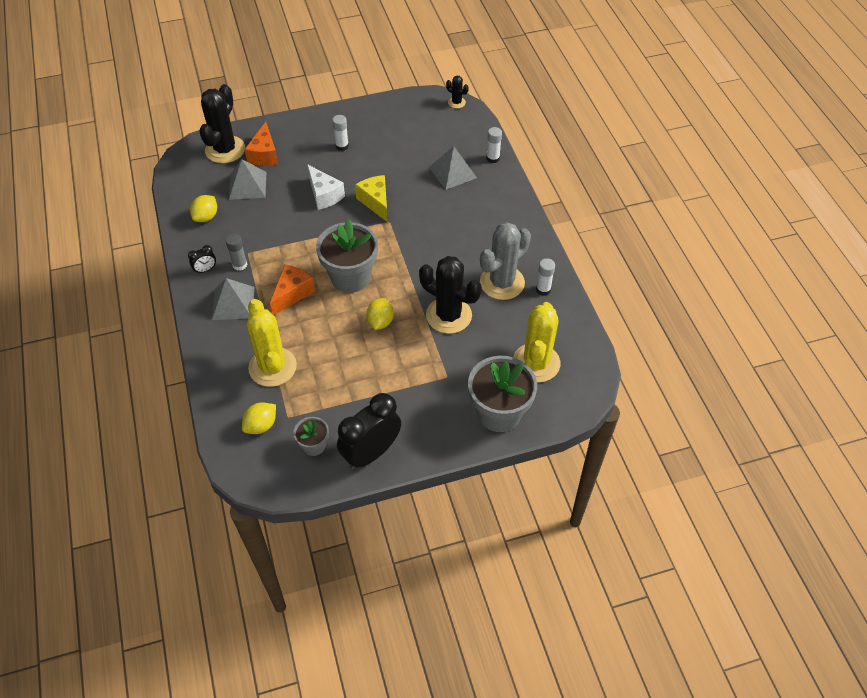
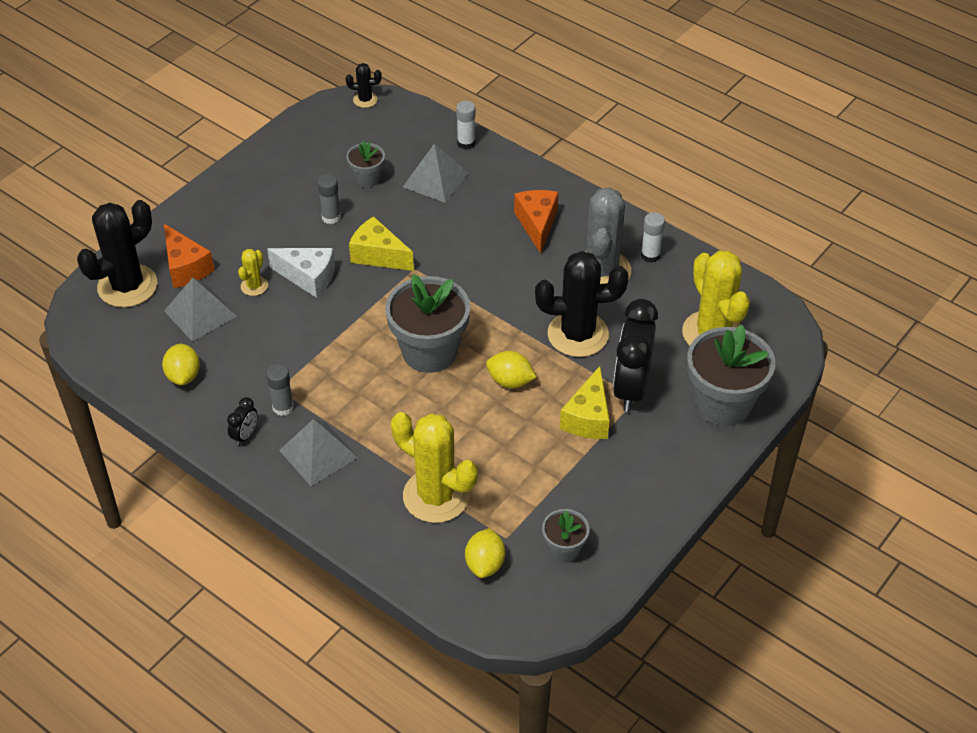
camera: 35 degrees left, 5 degrees down
(225, 150) = (127, 286): black cactus -> black cactus turned 60 degrees clockwise
(290, 184) = (254, 286): none -> yellow cactus
(292, 293) = (379, 405): orange cheese -> orange cheese (537, 224)
(342, 146) = (274, 212): white glue stick -> none
(370, 165) = (331, 217): none -> grey glue stick
(371, 453) = (632, 520): black clock -> black clock (631, 388)
(380, 322) = (510, 381): yellow lemon -> yellow lemon turned 45 degrees counterclockwise
(405, 372) = (588, 418): none -> yellow cheese
(413, 152) = (367, 178): none -> grey flower pot

